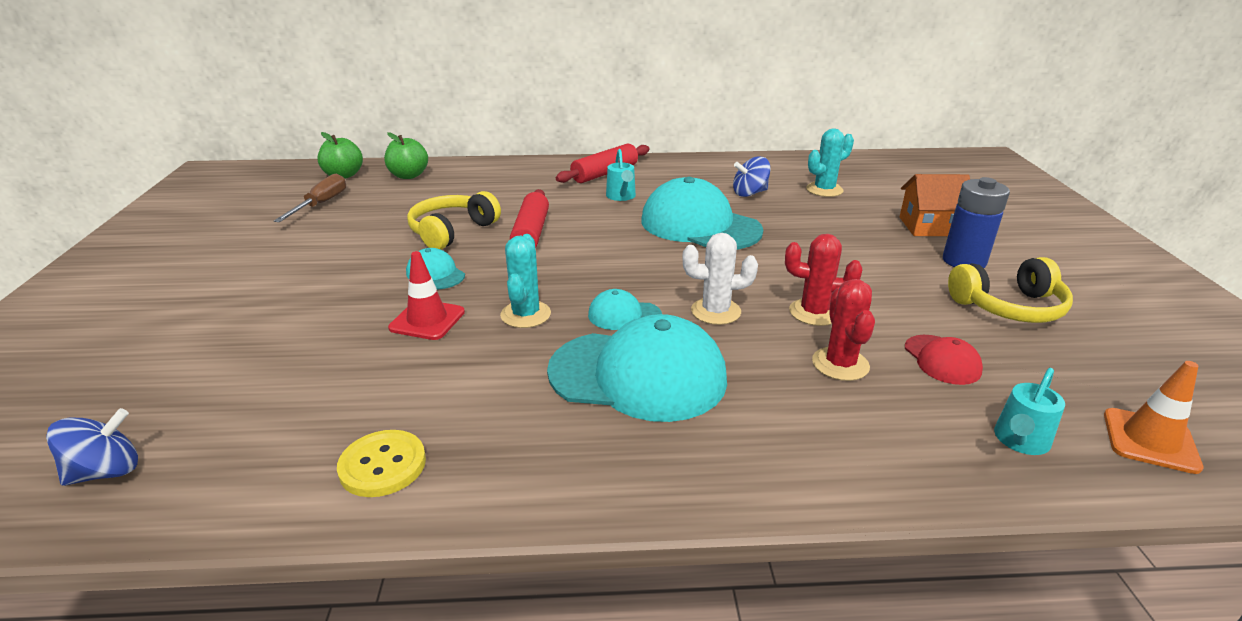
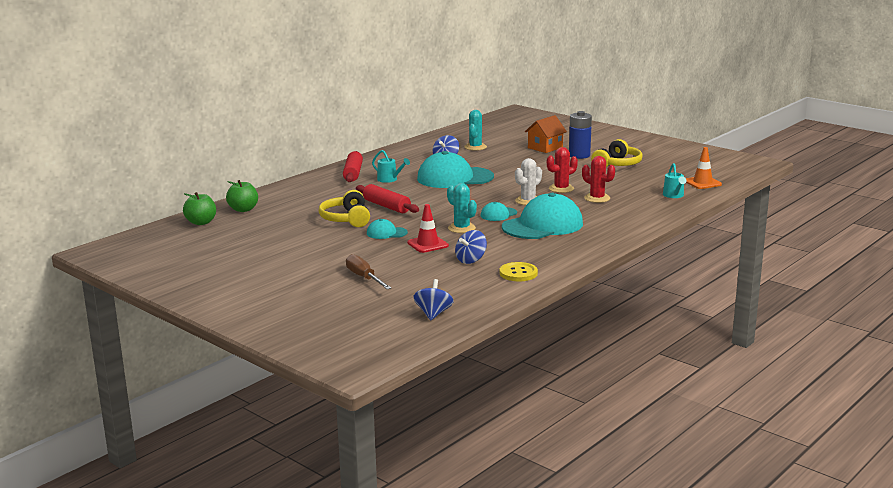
camera: 45 degrees left, 10 degrees down
(321, 204) = (235, 236): brown screwdriver -> brown screwdriver (364, 278)
(400, 385) = (471, 260): none -> blue spinning top
(942, 360) = (623, 186): red cap -> none

